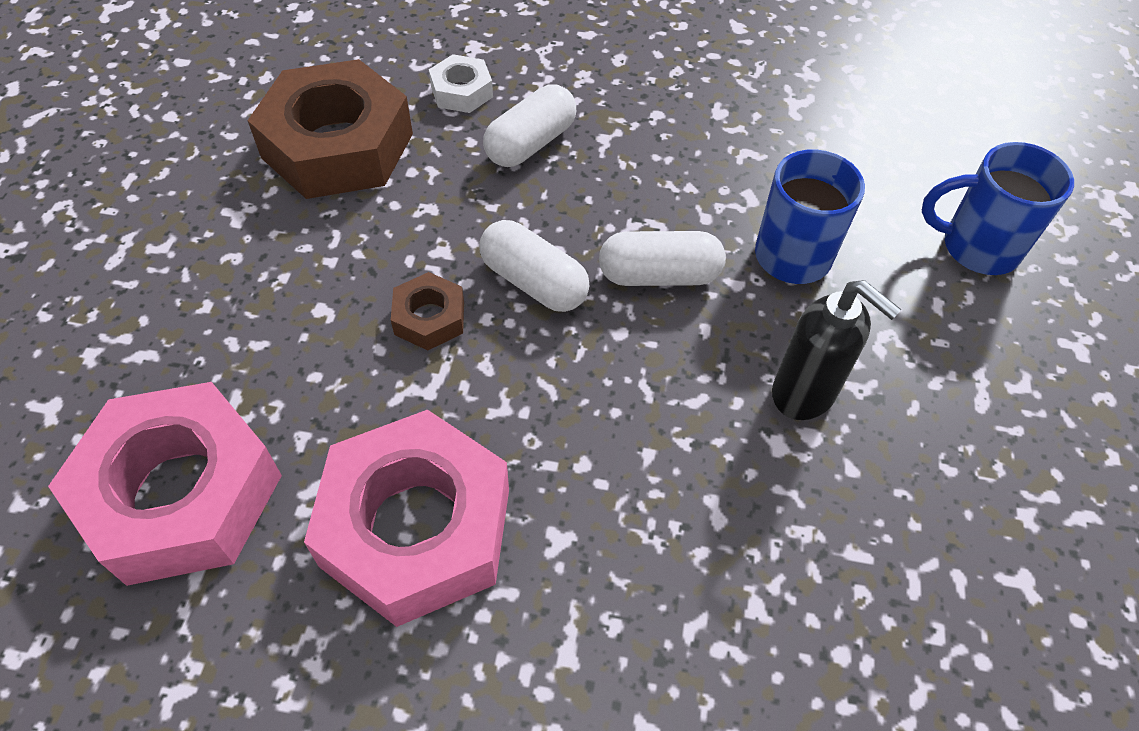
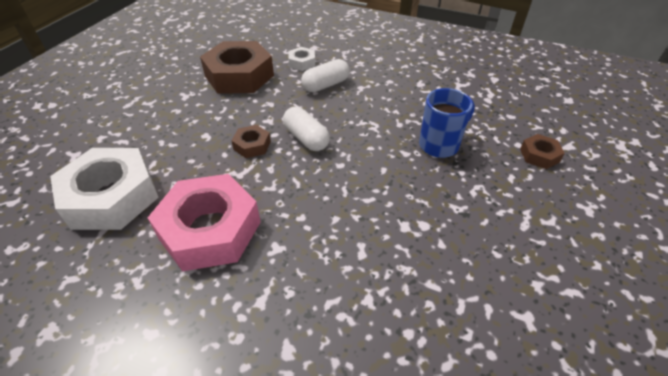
camera: 15 degrees right, 10 degrees down
(181, 494) = (111, 197): pink nut -> white nut
(659, 275) = (368, 144): white capsule -> none
(804, 394) = (426, 205): black soap dispenser -> none
(976, 247) = (539, 155): blue mug -> brown nut

